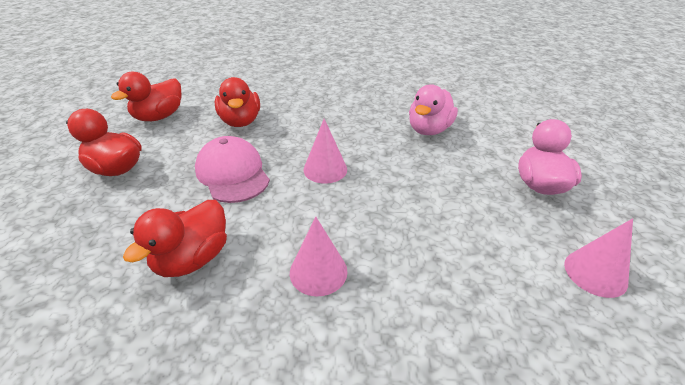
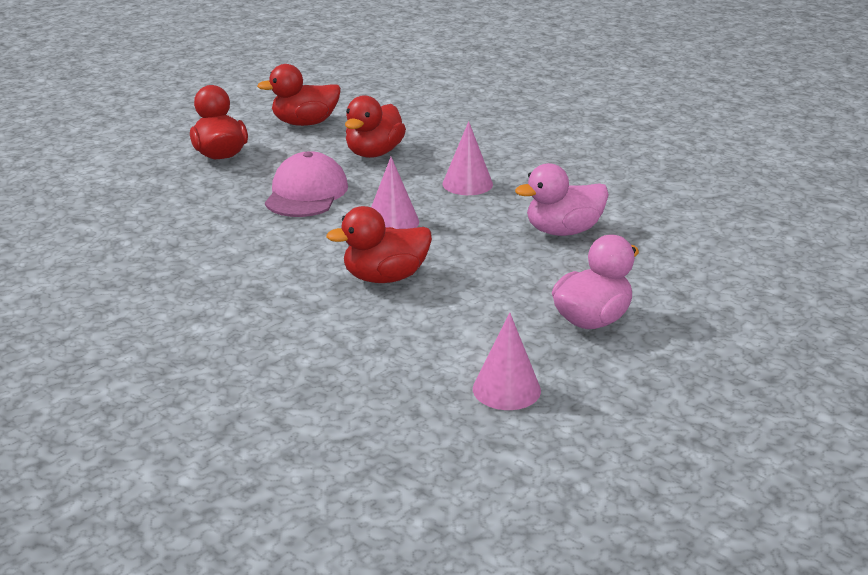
camera: 40 degrees right, 10 degrees down
(192, 258) = (202, 236): red duck -> red duck (385, 277)
(318, 271) = (278, 282): pink cone -> pink cone (467, 184)

